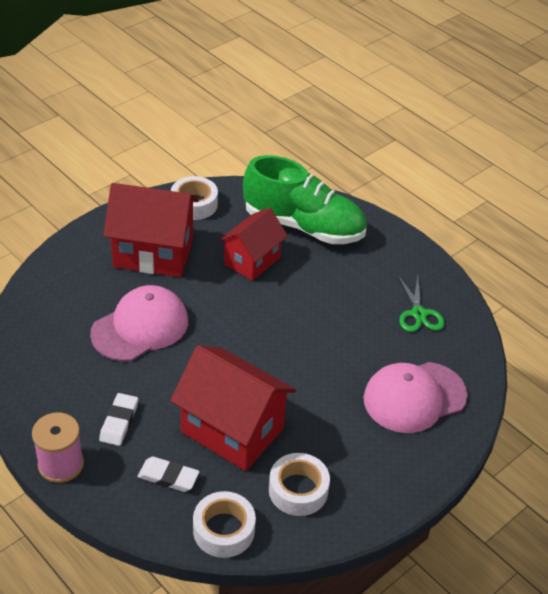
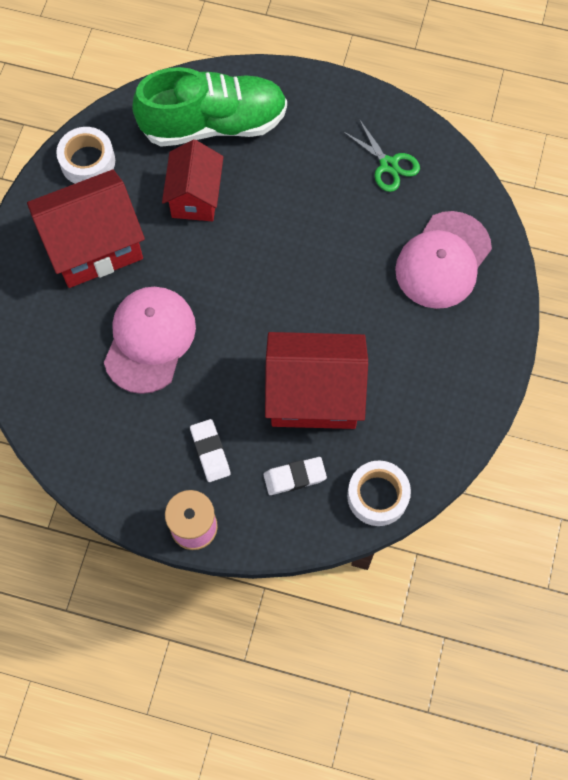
camera: 30 degrees left, 25 degrees up
(298, 490) = (410, 418): white tape -> none

